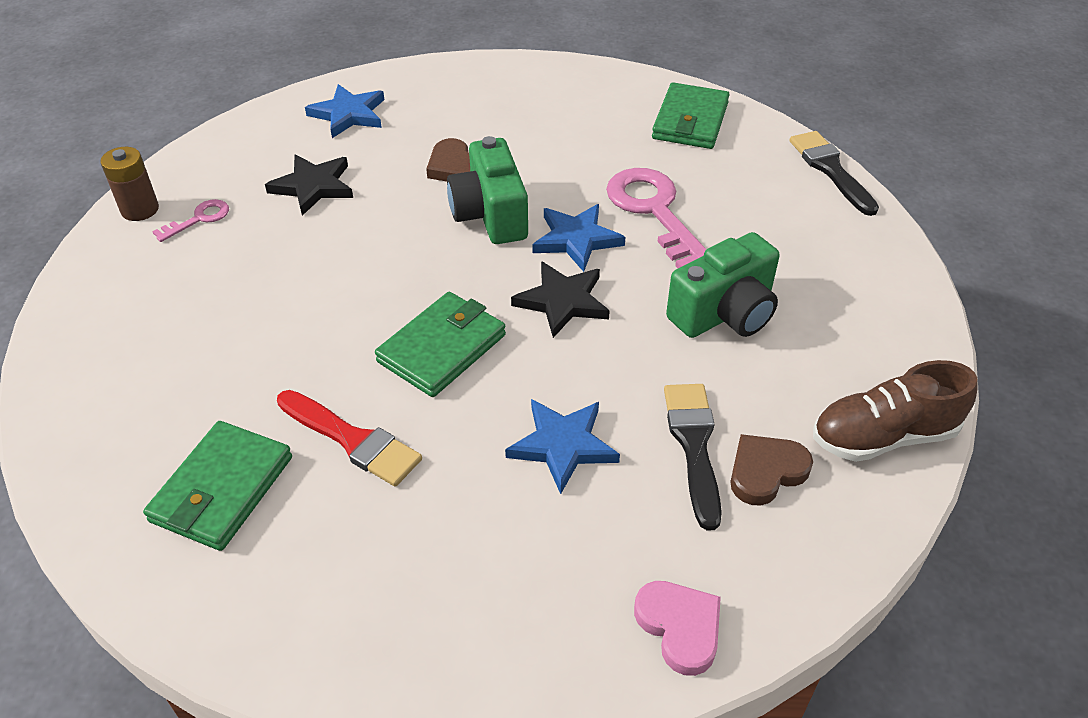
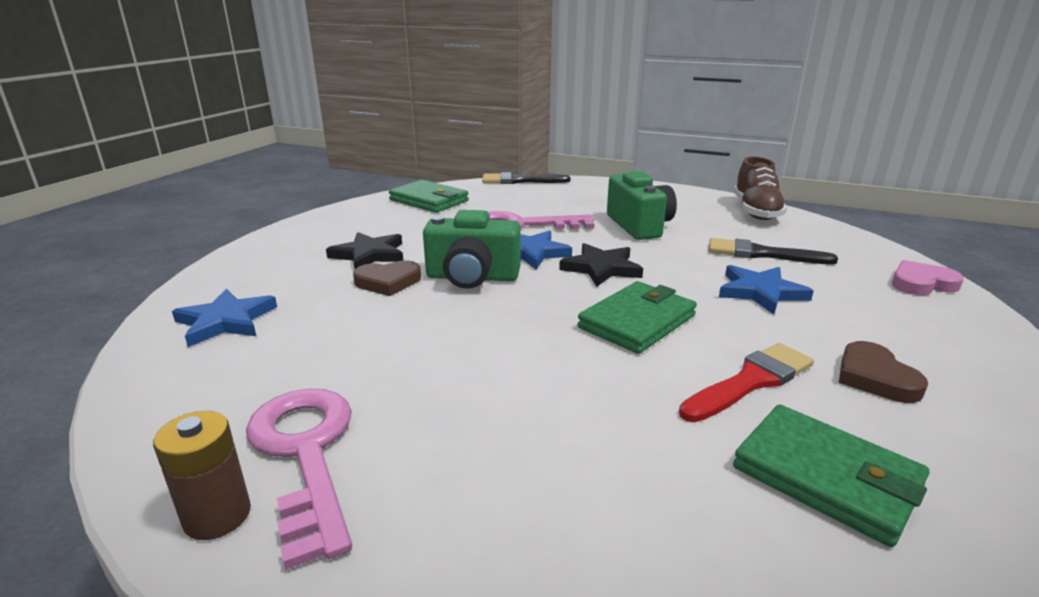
camera: 70 degrees left, 20 degrees down
(199, 219) = (305, 453): pink key -> pink key, size x2.07
(313, 186) = (333, 358): black star -> black star (369, 255)
(442, 348) = (637, 322): green wallet -> green wallet turned 75 degrees clockwise
(766, 472) = (784, 240): brown heart -> brown heart (875, 377)

